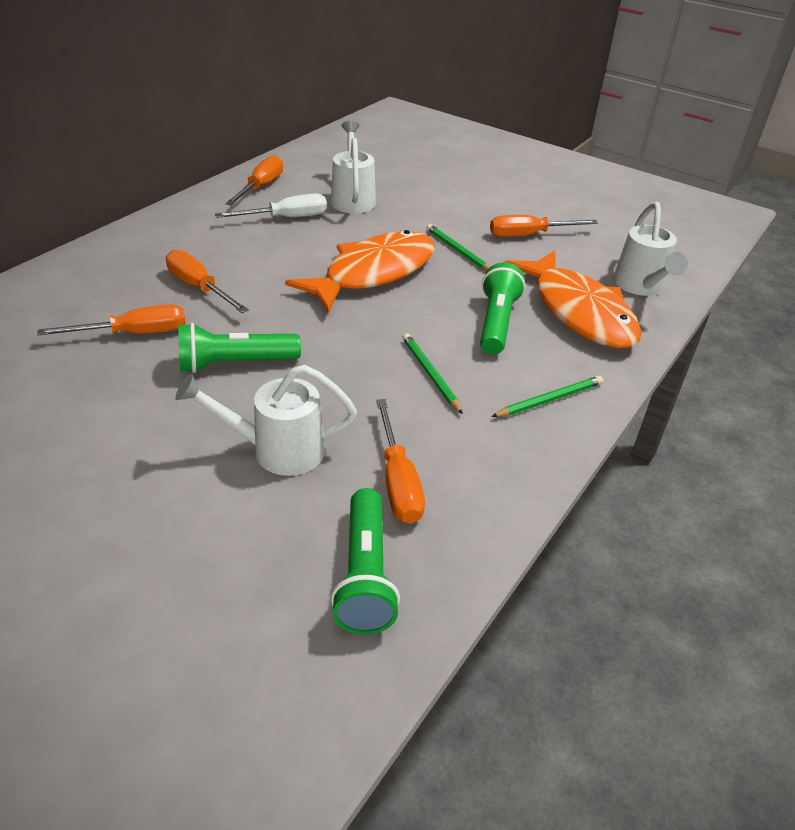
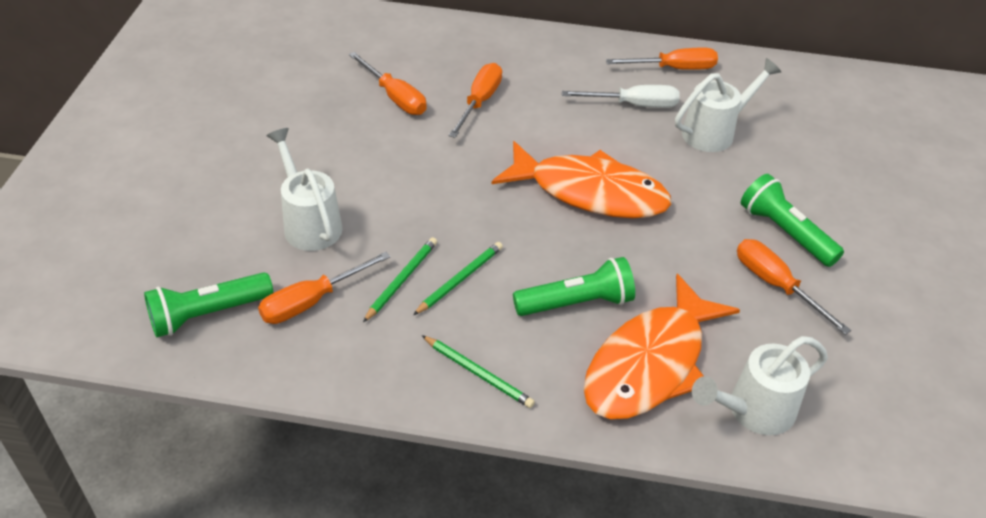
camera: 65 degrees right, 5 degrees up
(235, 363) = (395, 162): green flashlight -> green flashlight (785, 232)
(286, 218) = (633, 105): white screwdriver -> white screwdriver turned 45 degrees counterclockwise
(458, 251) = (686, 237): green pencil -> green pencil (401, 280)

